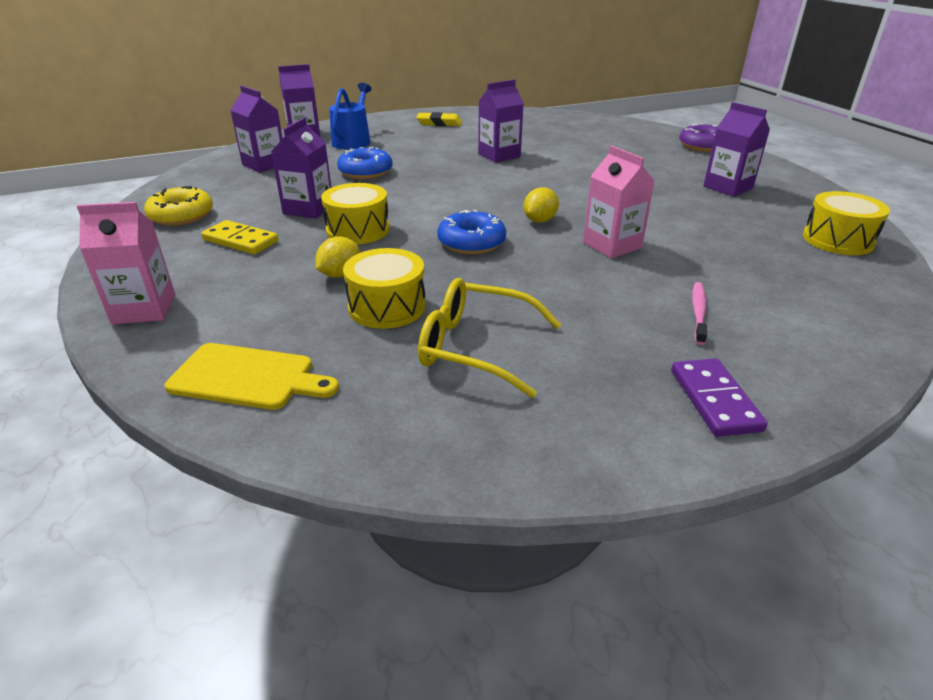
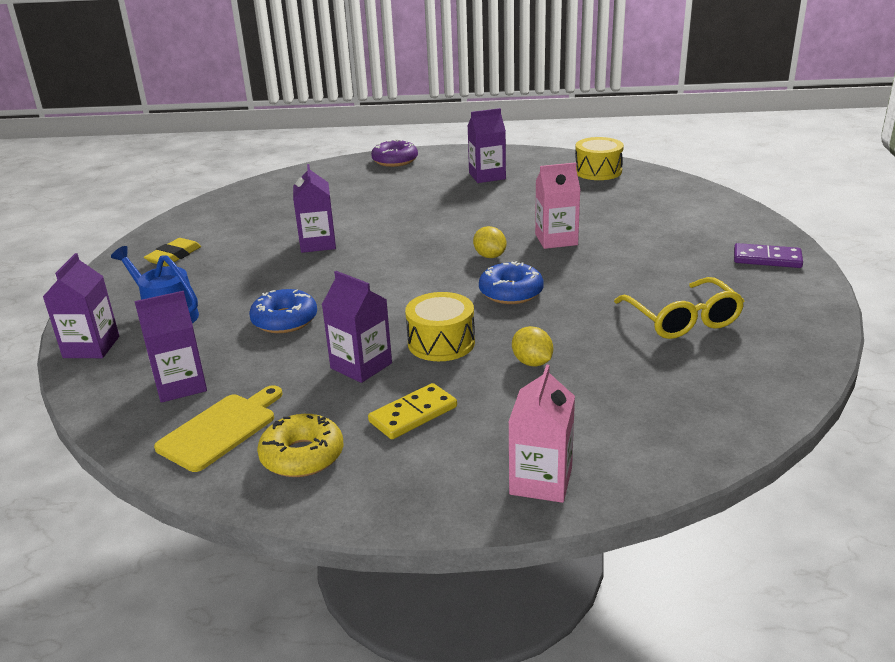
camera: 65 degrees left, 5 degrees down
(248, 377) = (690, 422): yellow cutting board -> yellow cutting board (221, 429)
(387, 307) = (605, 347): yellow drum -> none
(476, 347) = (682, 320): yellow glasses -> yellow glasses turned 60 degrees counterclockwise
(698, 312) = (669, 237): pink toothbrush -> none

